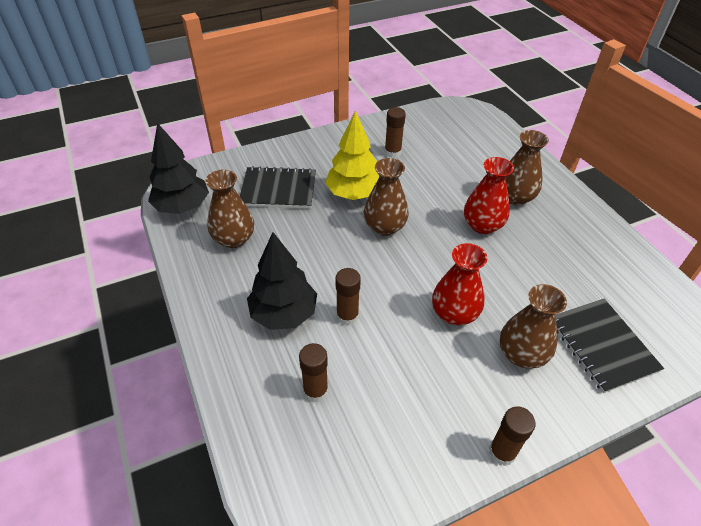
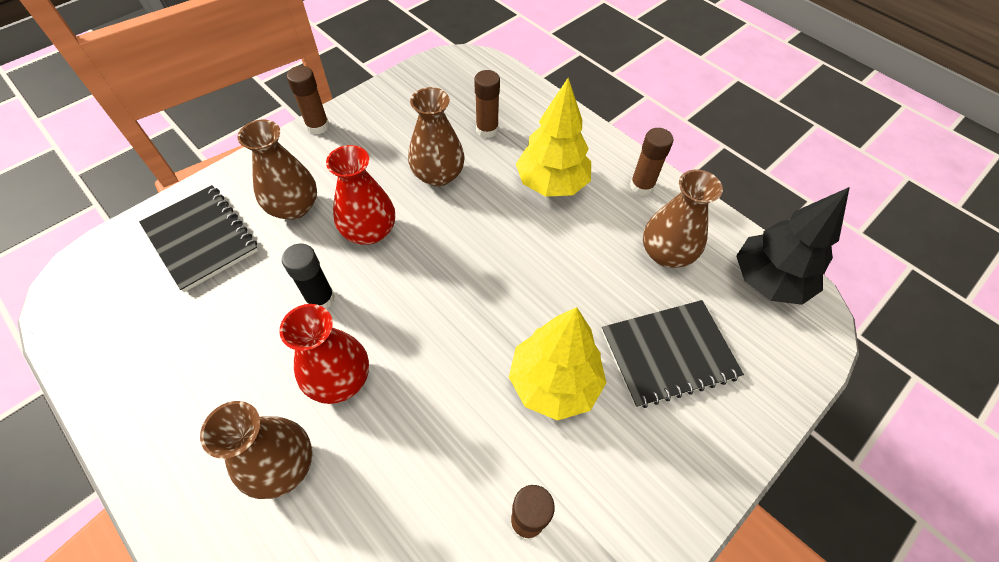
camera: 160 degrees right, 10 degrees up
(284, 314) = (551, 183): black tree -> yellow tree
(347, 316) = (486, 198): brown glue stick -> brown glue stick (641, 186)
(384, 226) = (484, 331): brown vase -> brown vase (438, 175)
(495, 273) = (320, 299): none -> black glue stick

